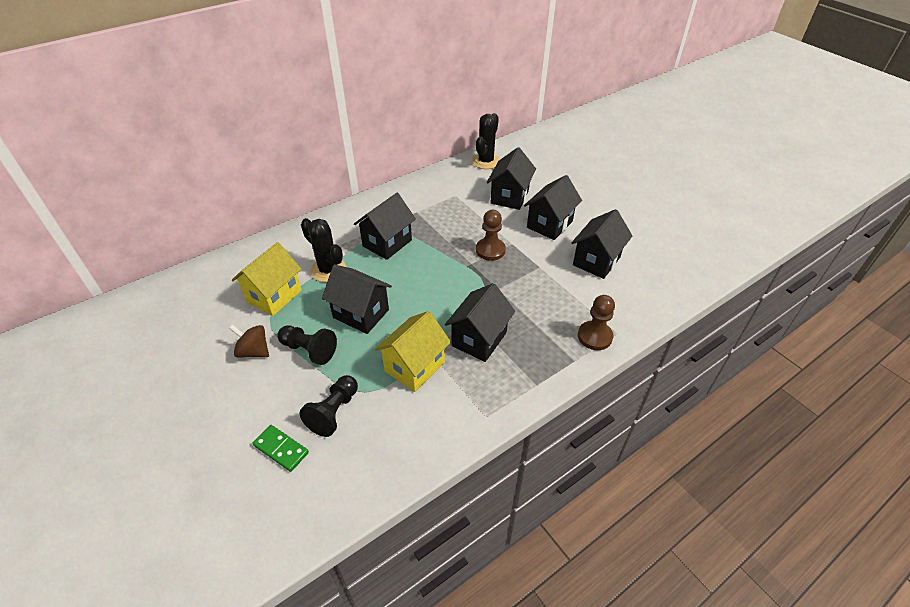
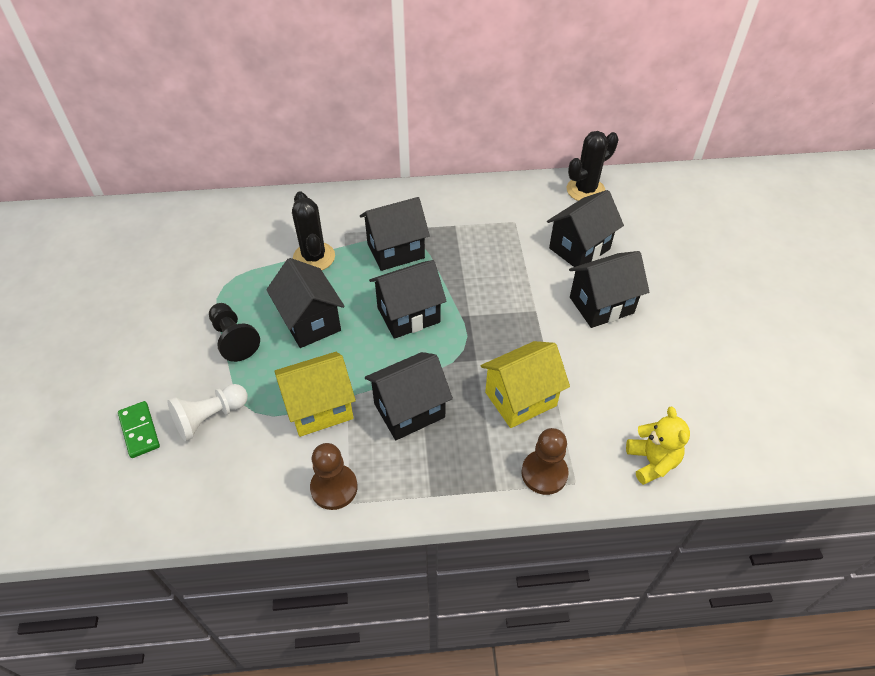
camera: 30 degrees right, 5 degrees up
(254, 351) = (185, 316): brown spinning top -> none
(274, 296) = (243, 264): yellow house -> yellow house (520, 399)
(334, 412) = (210, 418): black pawn -> white pawn
(490, 250) = (503, 308): brown pawn -> brown pawn (334, 488)
(596, 261) = (624, 379): black house -> black house (408, 315)
(649, 300) = (652, 462): none -> yellow teddy bear

